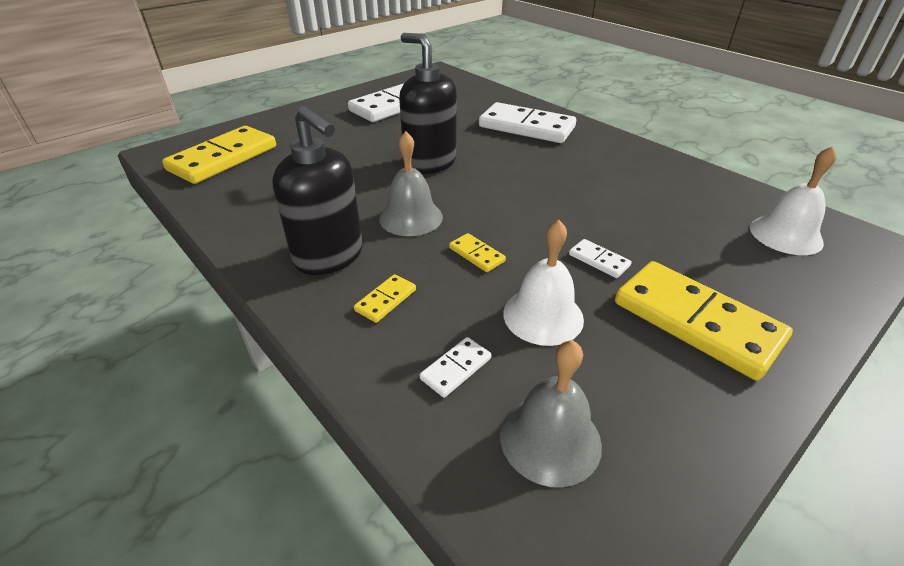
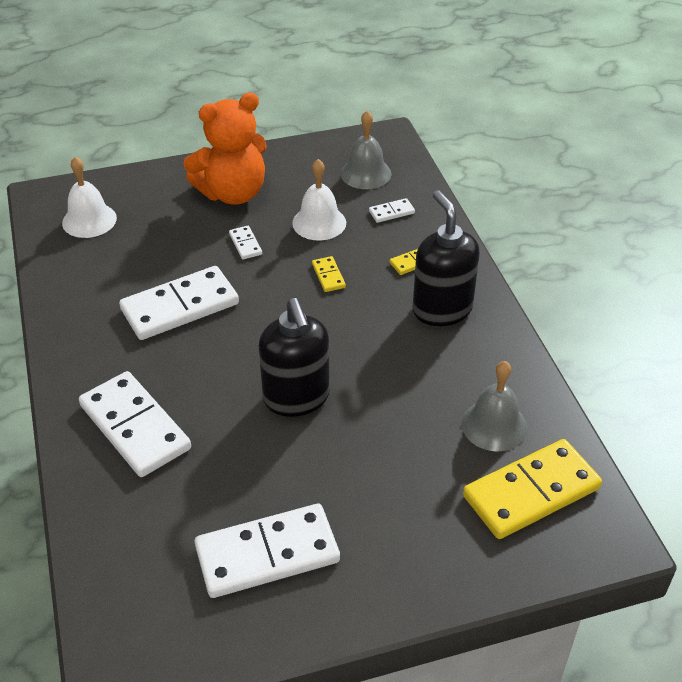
camera: 155 degrees left, 5 degrees up
(411, 217) = (358, 328): grey bell -> grey bell (494, 425)
(588, 191) = (180, 306): none -> white domino
(696, 321) = (233, 193): yellow domino -> orange teddy bear

